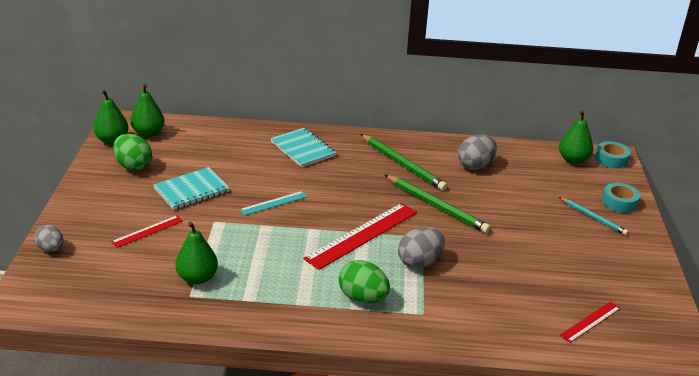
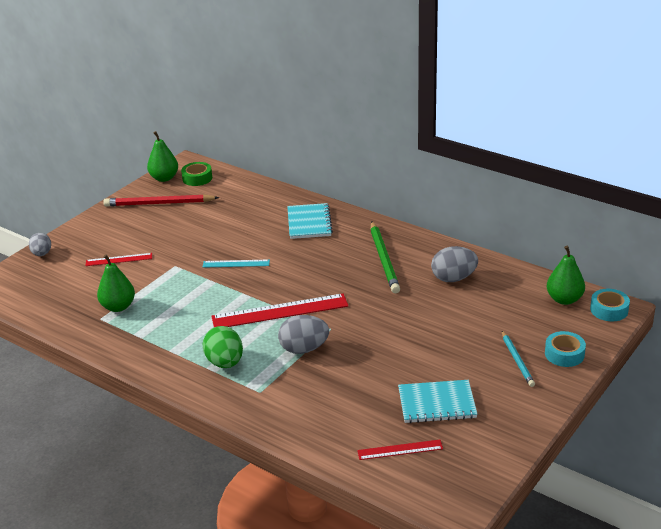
camera: 35 degrees right, 0 degrees up
(133, 166) = (159, 204): green egg -> red pencil
(148, 133) = (197, 178): green pear -> green tape
(191, 190) = (183, 235): turquoise notebook -> turquoise notebook (437, 403)
(436, 206) = (373, 305): green pencil -> none

